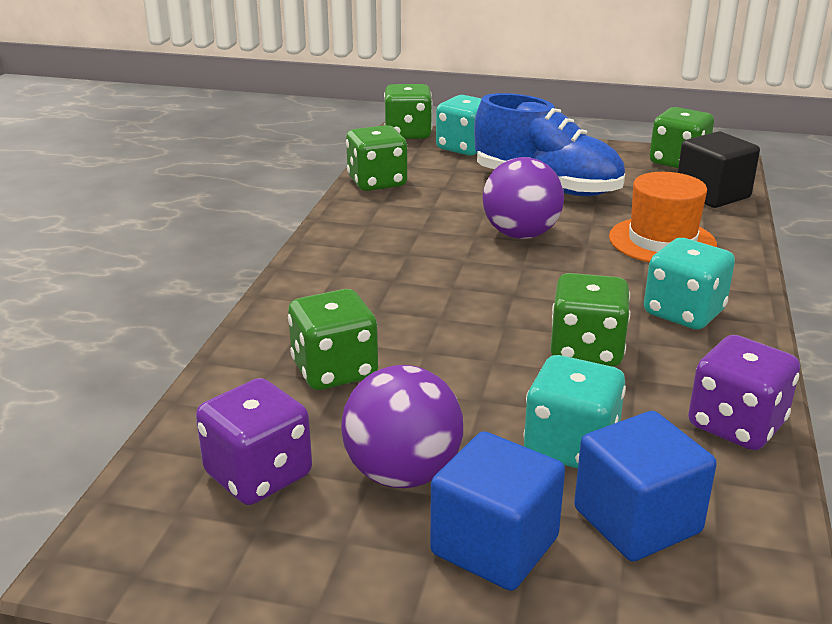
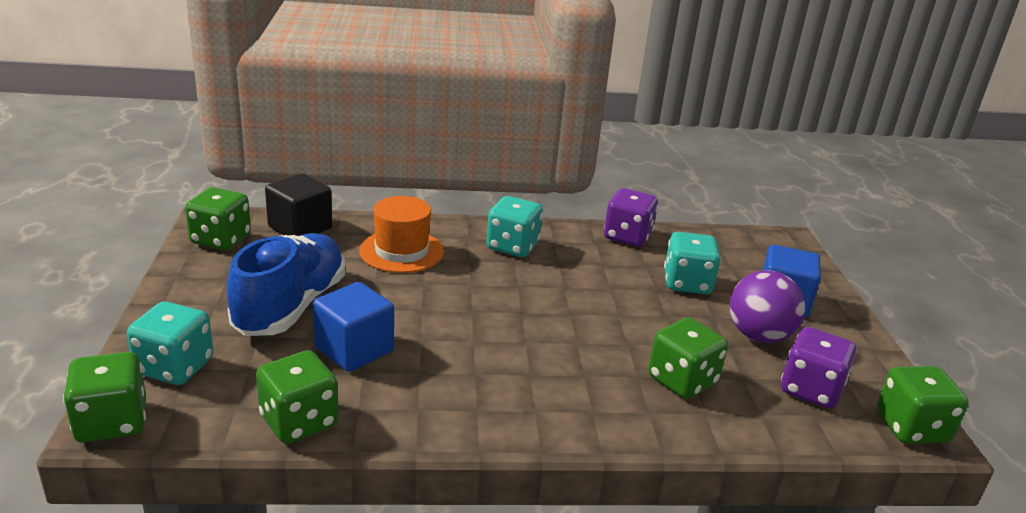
camera: 110 degrees left, 0 degrees up
(521, 234) = (412, 314): purple ball -> none
(586, 351) = (584, 280): green dice -> green dice (911, 428)
(637, 520) = (727, 265): blue cube -> blue cube (354, 349)

